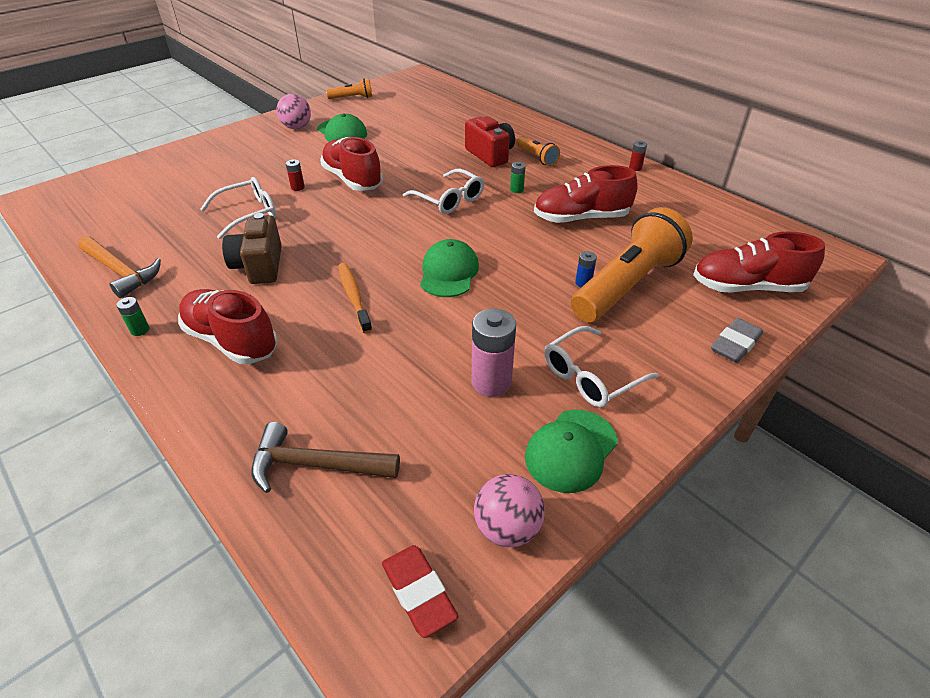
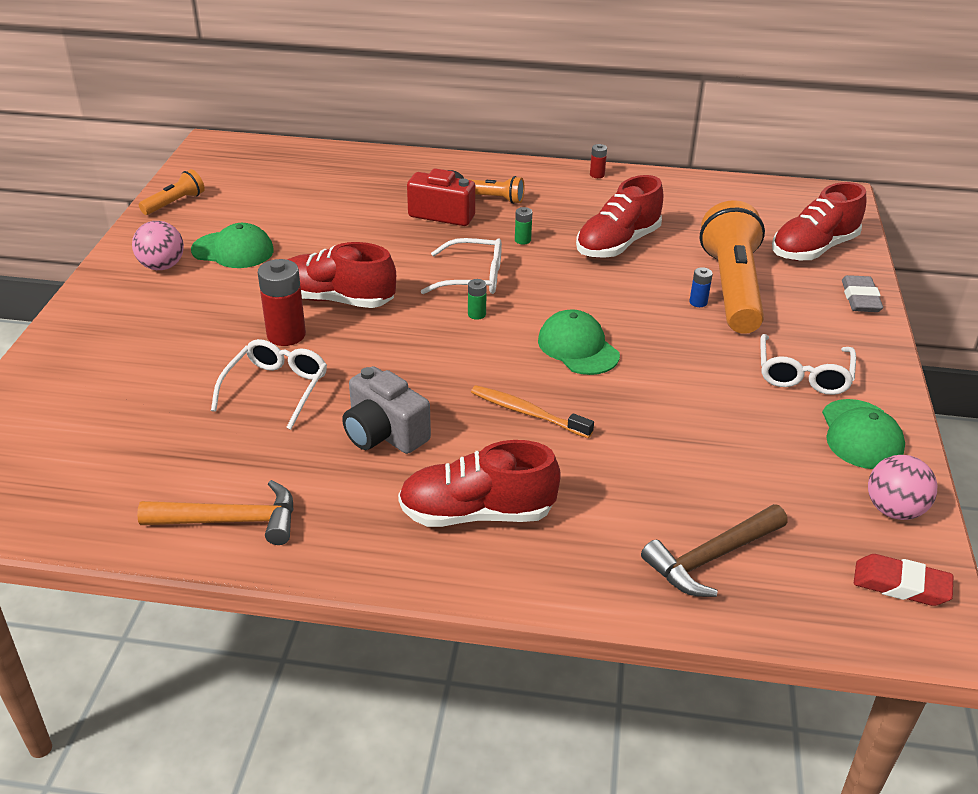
camera: 40 degrees left, 5 degrees down
(140, 330) = (363, 559): green battery -> green battery (476, 314)
(259, 266) = (384, 433): brown camera -> grey camera
(297, 187) = (286, 335): red battery -> red battery, size x2.05
(491, 382) = (743, 419): pink battery -> none

